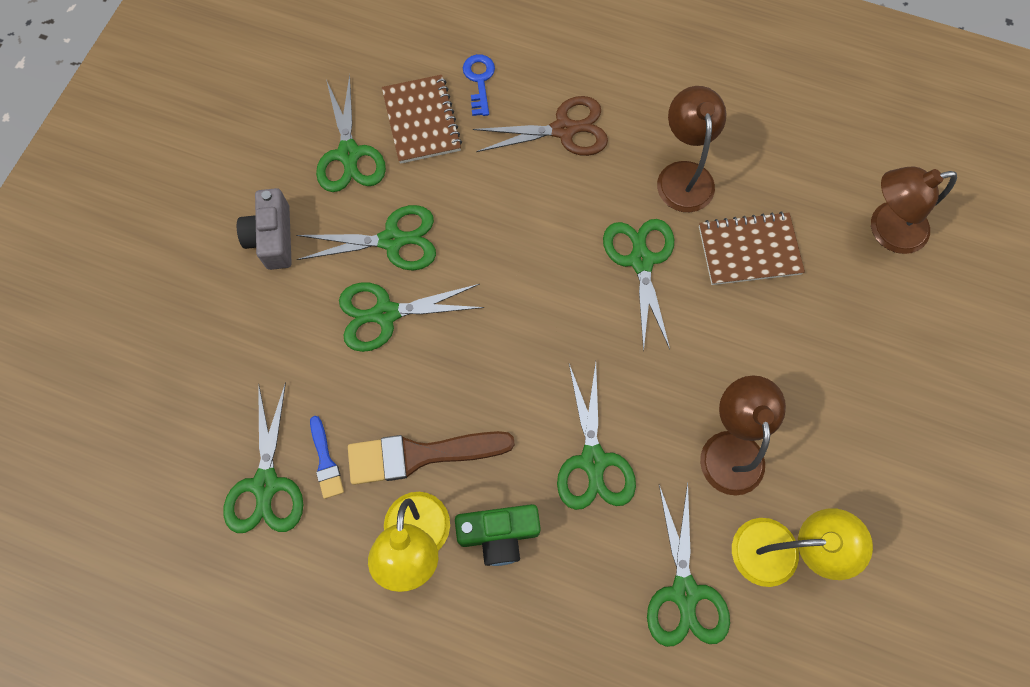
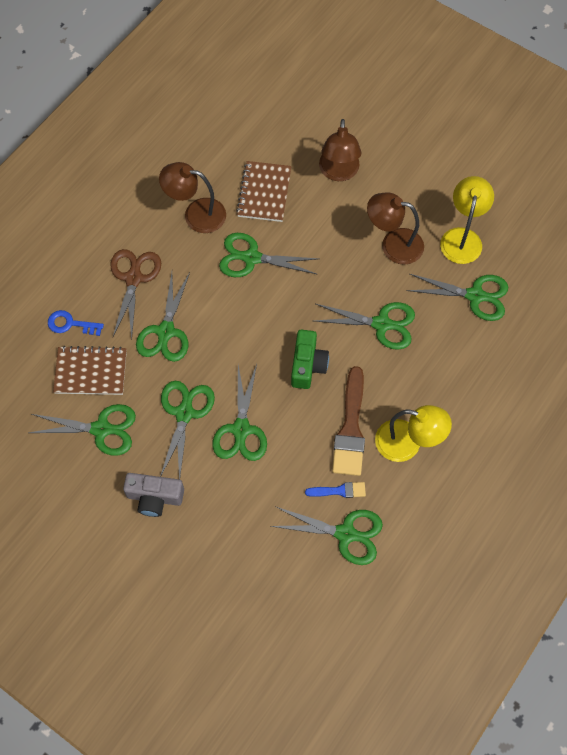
camera: 75 degrees left, 5 degrees down
(499, 534) = (415, 392): green camera -> green camera (307, 365)
(500, 187) = (166, 331): none -> green scissors
(886, 230) = (275, 113): brown lamp -> brown lamp (338, 172)

